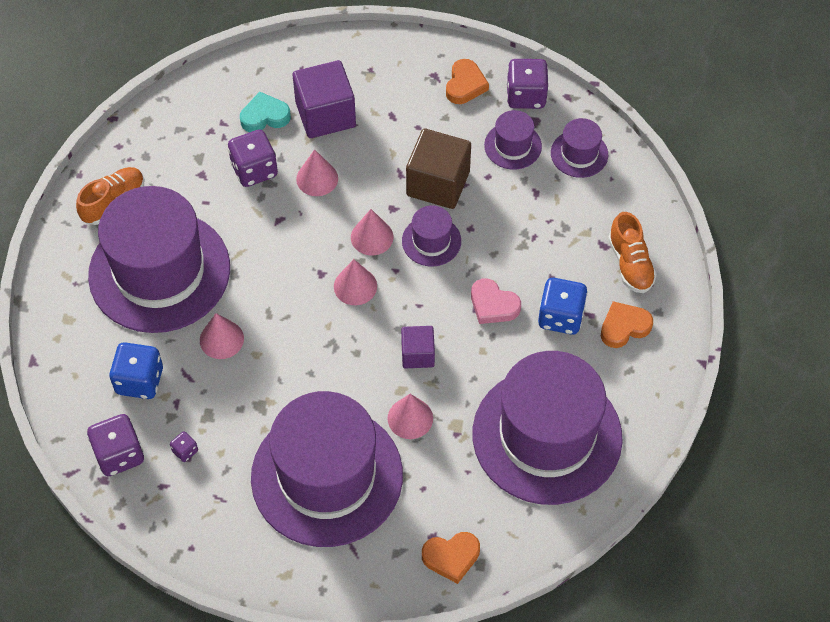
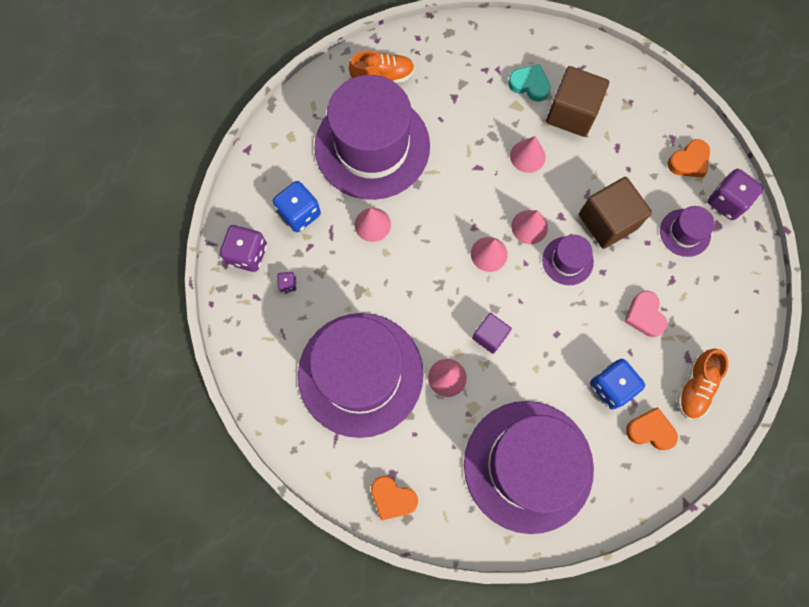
camera: 40 degrees right, 15 degrees up
(254, 170) = (491, 119): purple dice -> none
(325, 114) = (572, 113): purple cube -> brown cube
(493, 305) = (571, 341): pink heart -> pink heart (644, 315)
(579, 154) = (729, 275): purple hat -> none

